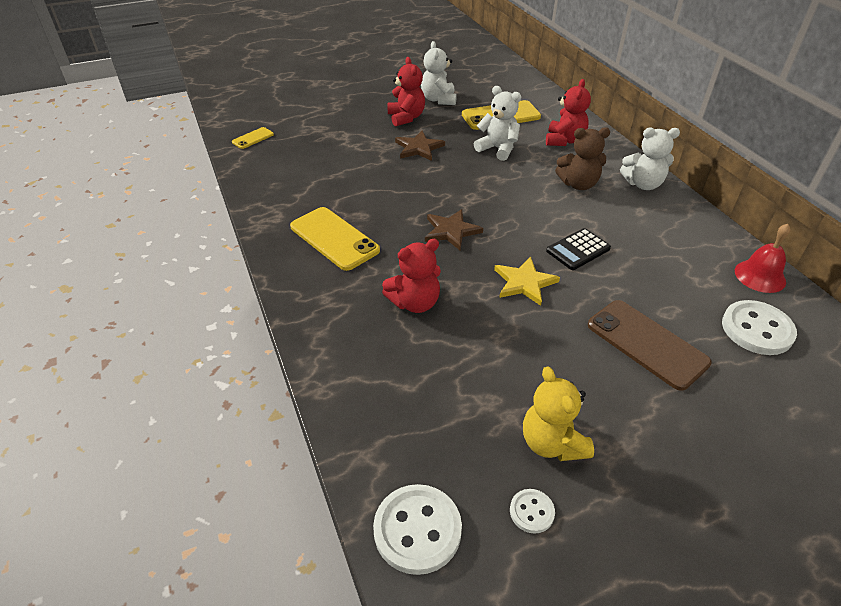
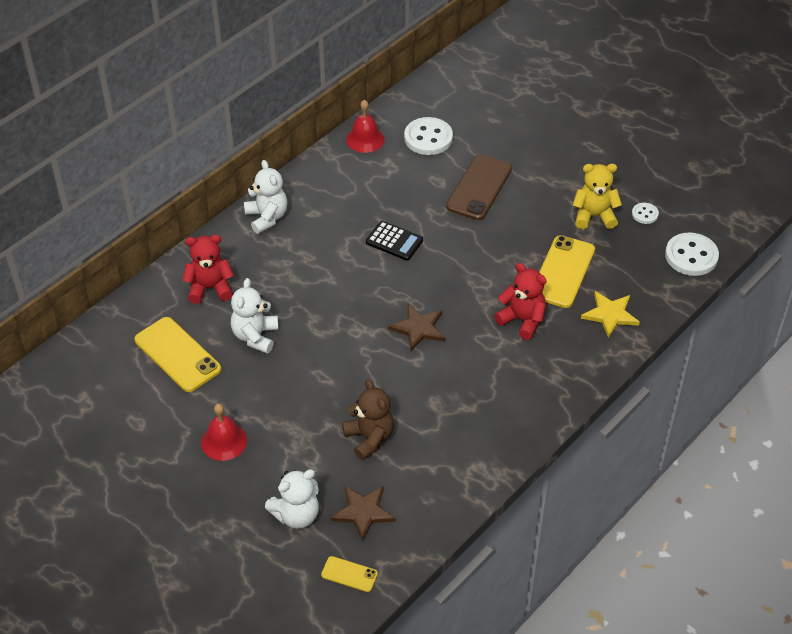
camera: 115 degrees left, 5 degrees up
(334, 238) = (480, 406): yellow phone -> yellow phone (563, 272)
(406, 118) = (224, 441): red teddy bear -> red bell
(419, 148) = (288, 403): brown star -> brown star (363, 512)
(438, 100) = (161, 426): white teddy bear -> white teddy bear (296, 515)
(524, 283) = (456, 263): yellow star -> yellow star (610, 315)
(552, 443) = (594, 216): yellow teddy bear -> yellow teddy bear turned 135 degrees counterclockwise
(578, 184) = (291, 260): brown teddy bear -> brown teddy bear (369, 438)

